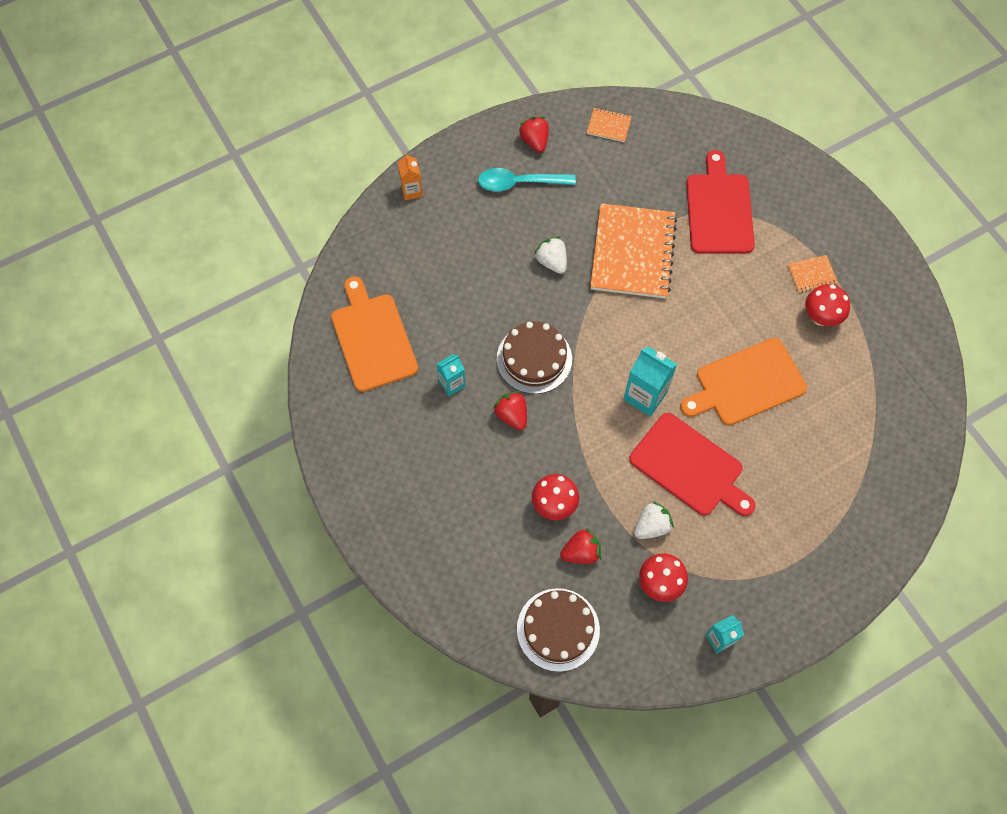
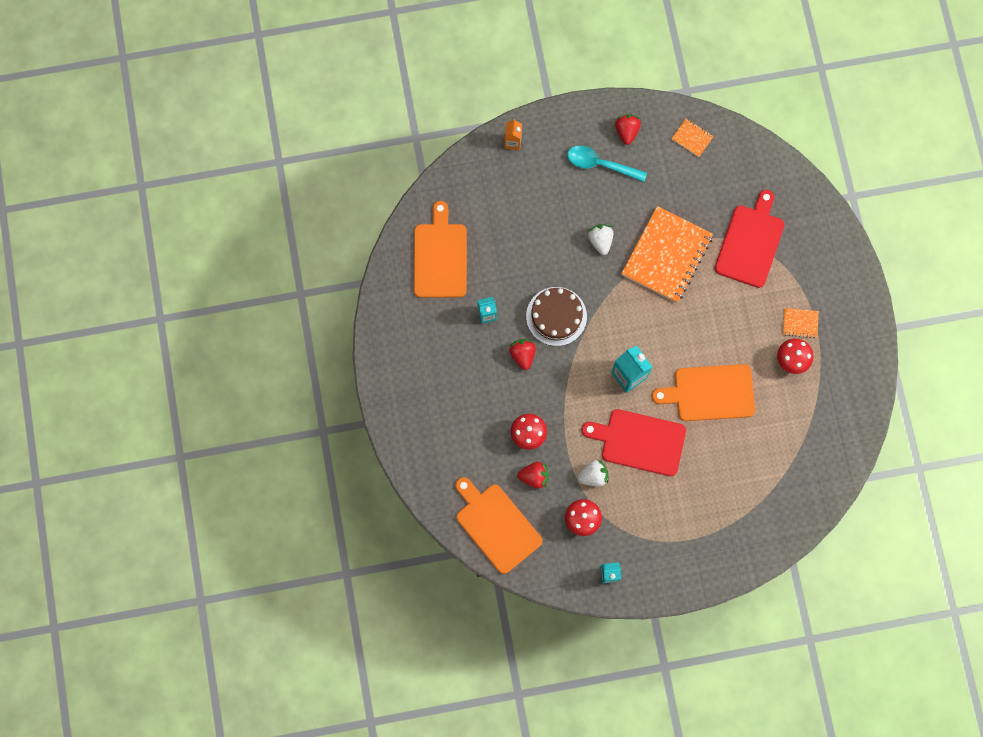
camera: 20 degrees right, 10 degrees up
(558, 629) = (496, 525): brown cake -> orange cutting board
(689, 467) = (639, 441): red cutting board -> red cutting board turned 135 degrees clockwise

